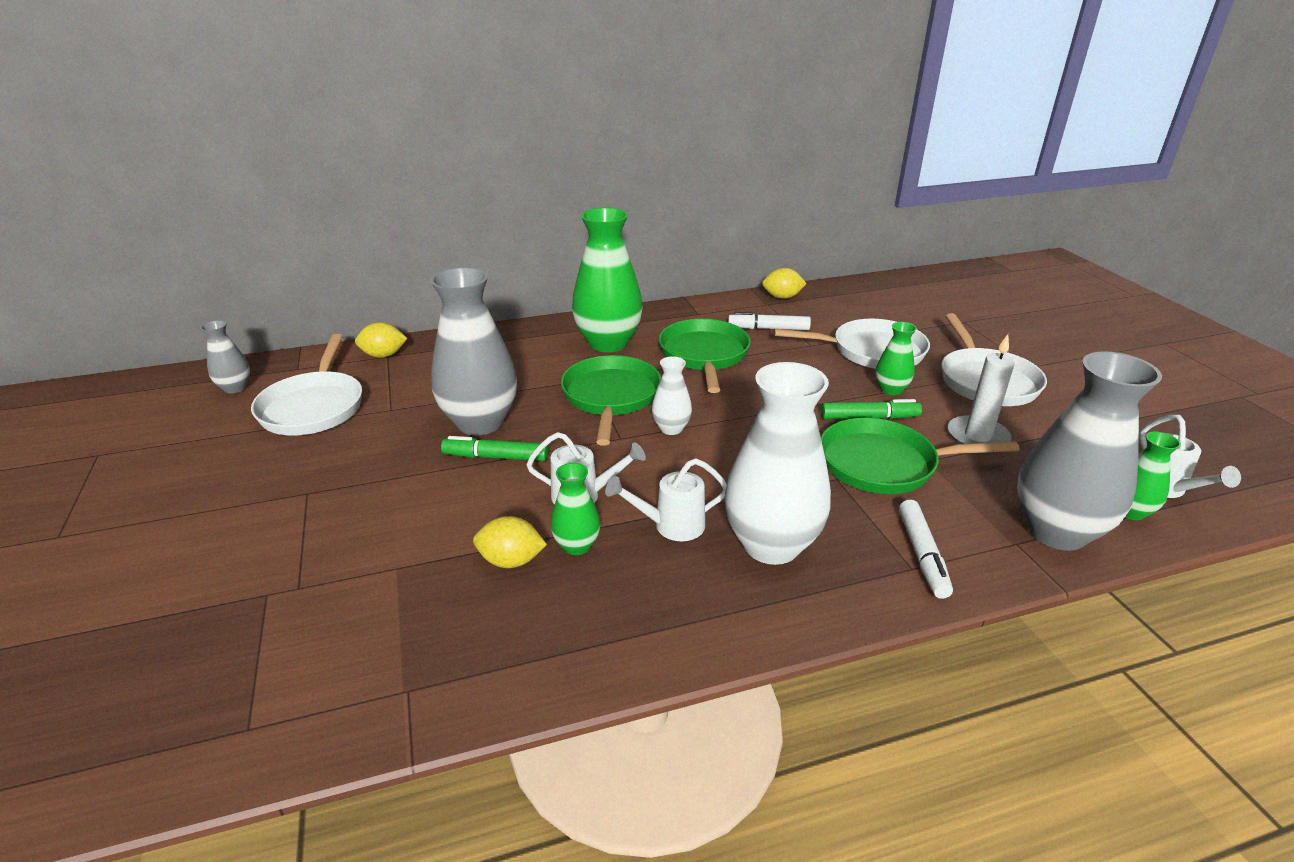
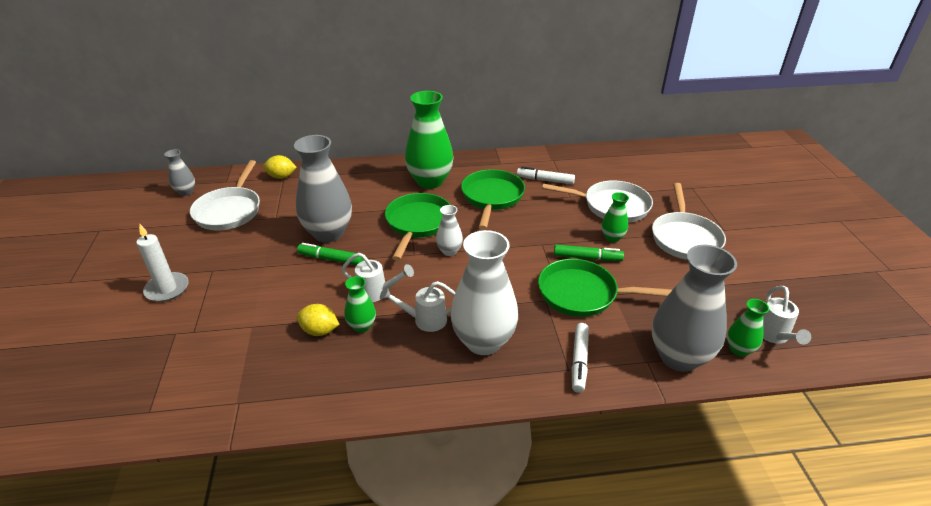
camera: 10 degrees right, 5 degrees up
(782, 297) = (565, 155): yellow lemon -> none
(977, 436) = (657, 281): white candle -> white candle (167, 289)

